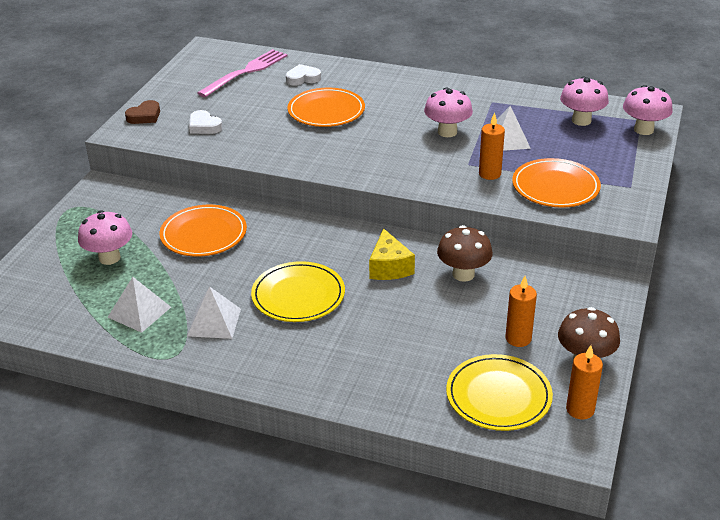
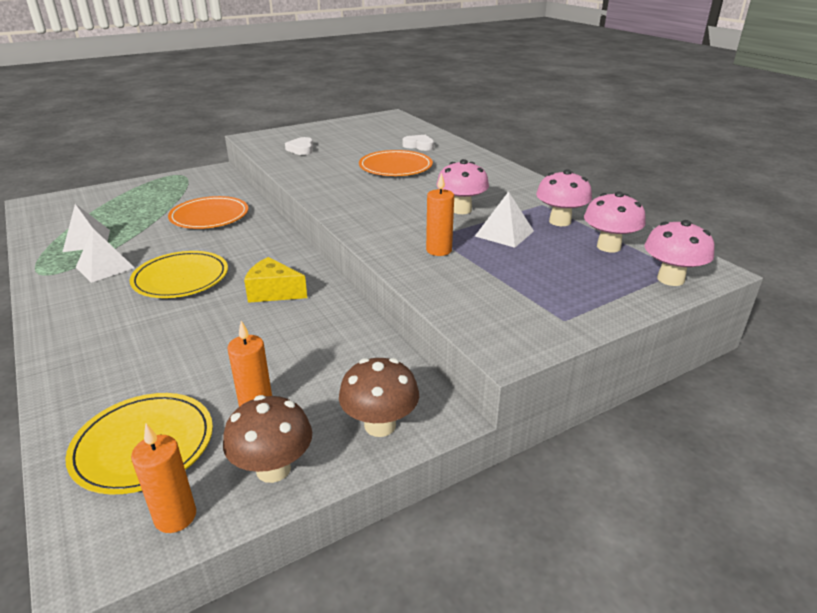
camera: 40 degrees right, 5 degrees down
(109, 258) = (139, 206): pink mushroom -> pink mushroom (560, 221)
(145, 116) = (281, 134): brown heart -> none
(245, 72) = (388, 132): pink fork -> none
(389, 267) = (273, 292): yellow cheese -> yellow cheese turned 75 degrees clockwise
(463, 274) = (316, 327): brown mushroom -> brown mushroom (380, 425)
(555, 187) = (481, 285): orange plate -> none

